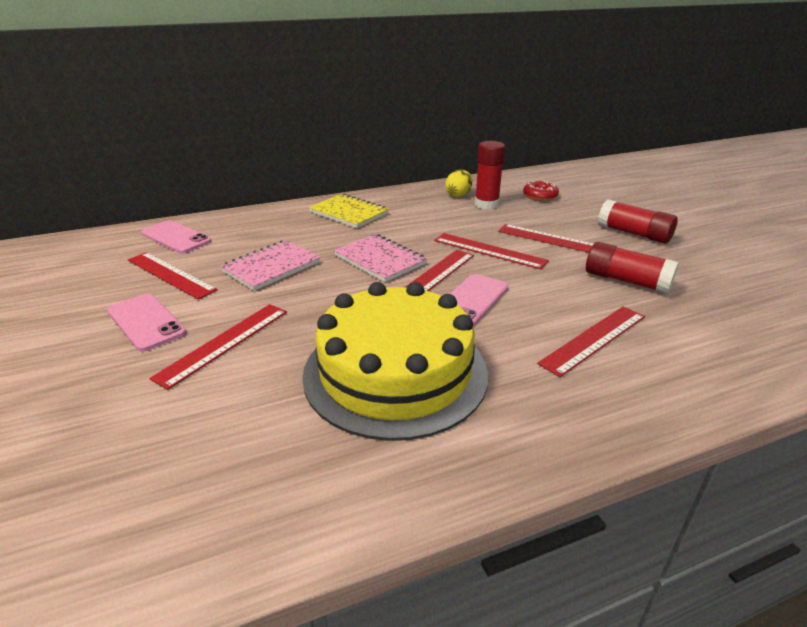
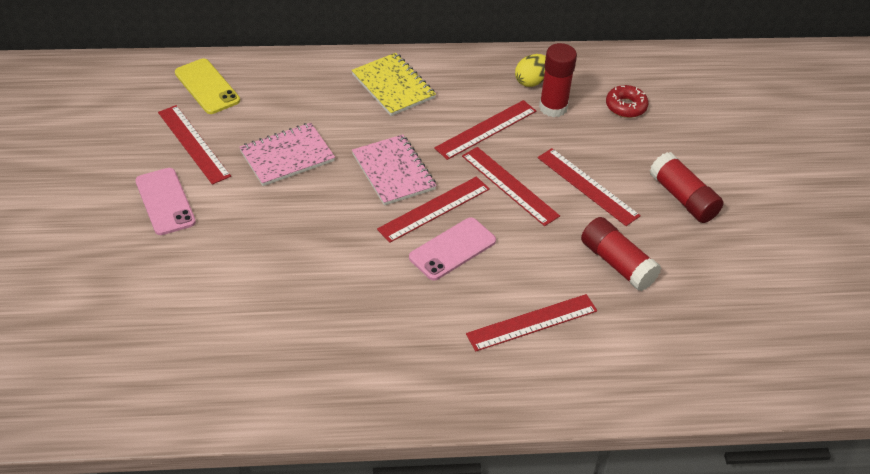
camera: 15 degrees right, 15 degrees up
(176, 237) = (207, 87): pink phone -> yellow phone
(224, 343) = (223, 243): red ruler -> red ruler (486, 130)
(395, 372) = (347, 310): yellow cake -> none

